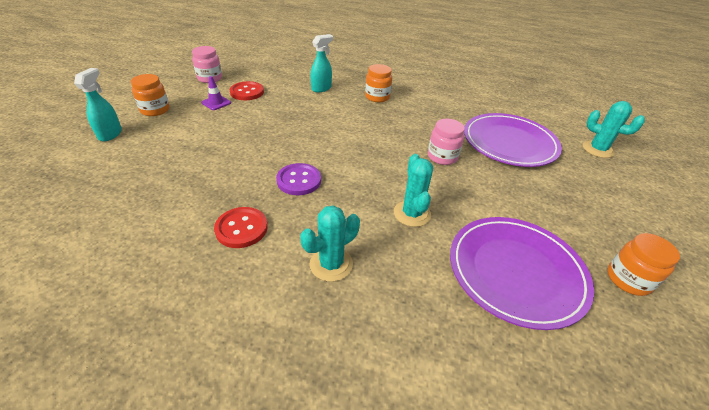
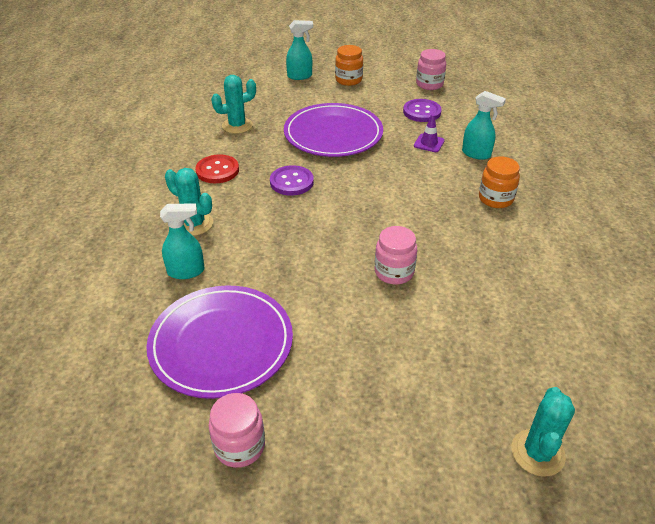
camera: 75 degrees right, 0 degrees up
(216, 103) = (386, 103): purple traffic cone -> purple traffic cone (429, 143)
(247, 92) = (422, 112): red button -> purple button
(410, 283) = (186, 271): none -> turquoise spray bottle
(412, 214) = (277, 261): turquoise cactus -> turquoise cactus (237, 125)
(509, 143) = (475, 336): purple plate -> purple plate (333, 134)
(628, 279) = (239, 446): orange jar -> pink jar

